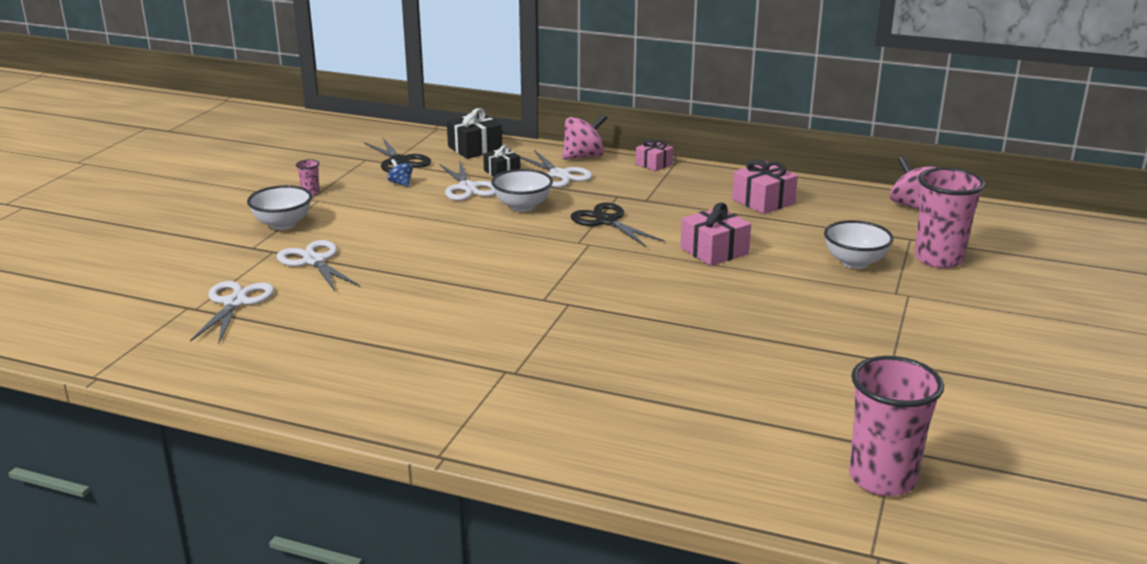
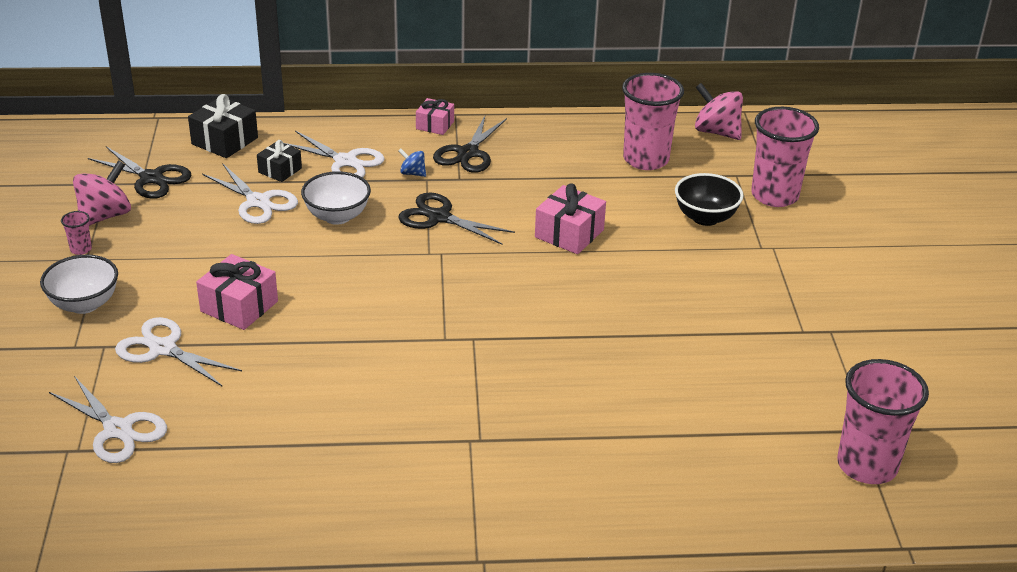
camera: 25 degrees left, 10 degrees up
(235, 303) = (118, 430): white scissors -> white scissors turned 150 degrees clockwise
(401, 183) = (177, 212): blue spinning top -> blue spinning top (412, 173)
(583, 156) = (354, 129): pink spinning top -> pink spinning top (105, 216)
(667, 185) = (468, 153): none -> black scissors
(763, 201) = (575, 155): pink gift -> pink gift (239, 306)
(828, 214) = (646, 159): none -> pink cup
(855, 262) = (705, 218): white bowl -> black bowl

